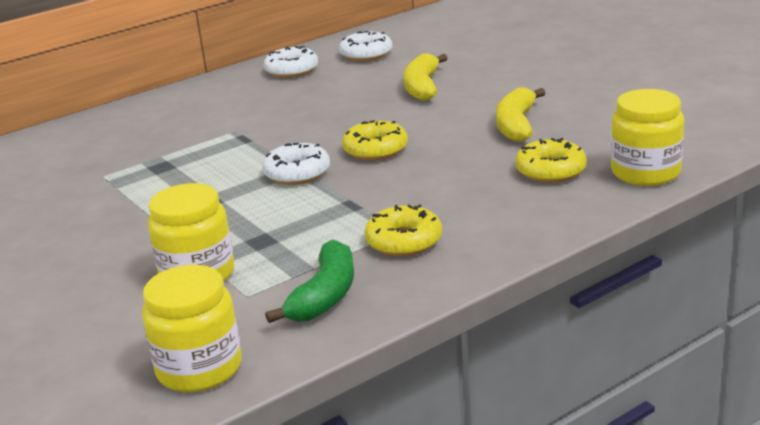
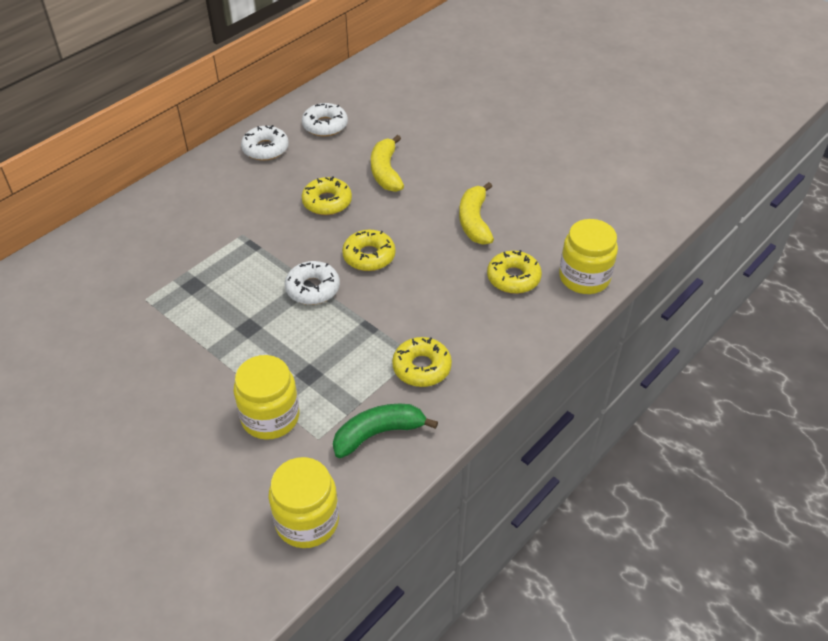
camera: 15 degrees left, 20 degrees up
(325, 295) = (378, 434): green banana -> green banana turned 120 degrees counterclockwise
(344, 108) = (327, 202): none -> yellow donut

